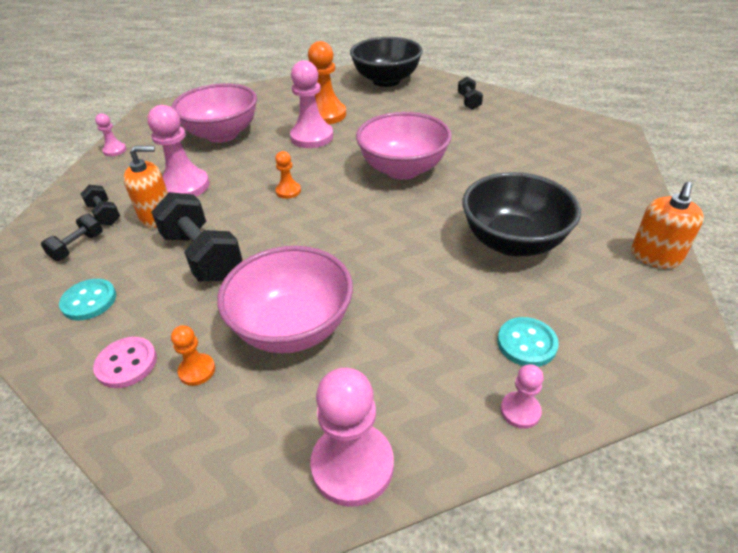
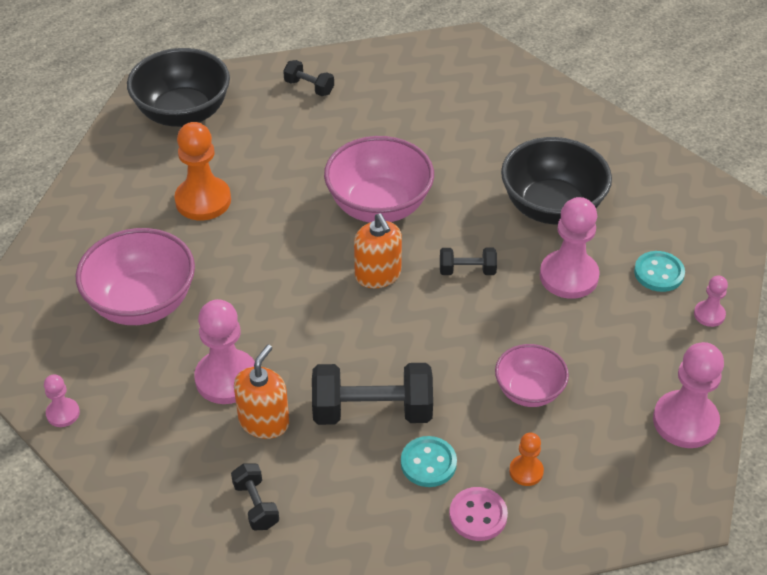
camera: 55 degrees left, 5 degrees up
(89, 301) = (363, 519): turquoise button -> turquoise button (428, 463)
(104, 214) = (212, 465): black dumbbell -> black dumbbell (467, 271)
(288, 191) = (327, 303): orange pawn -> none
(293, 327) = (529, 391): pink bowl -> pink bowl, size x0.59
(312, 137) = (239, 235): pink pawn -> pink pawn (568, 276)
(655, 256) = (639, 148): orange soap dispenser -> orange soap dispenser (378, 275)

